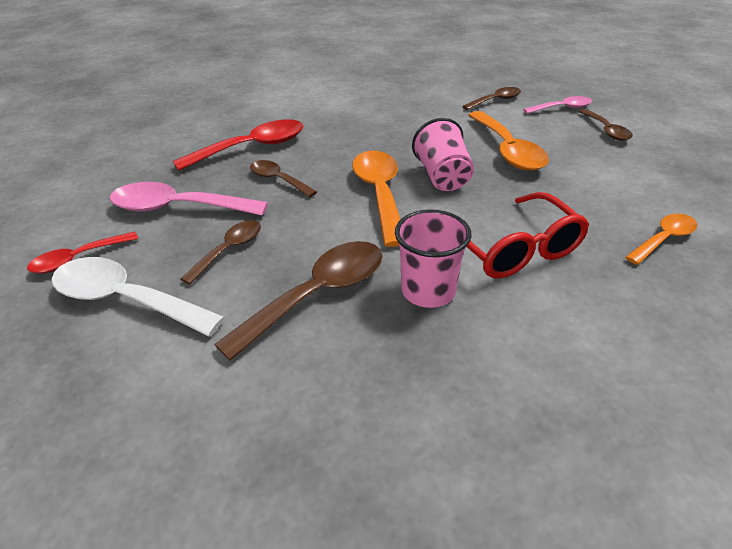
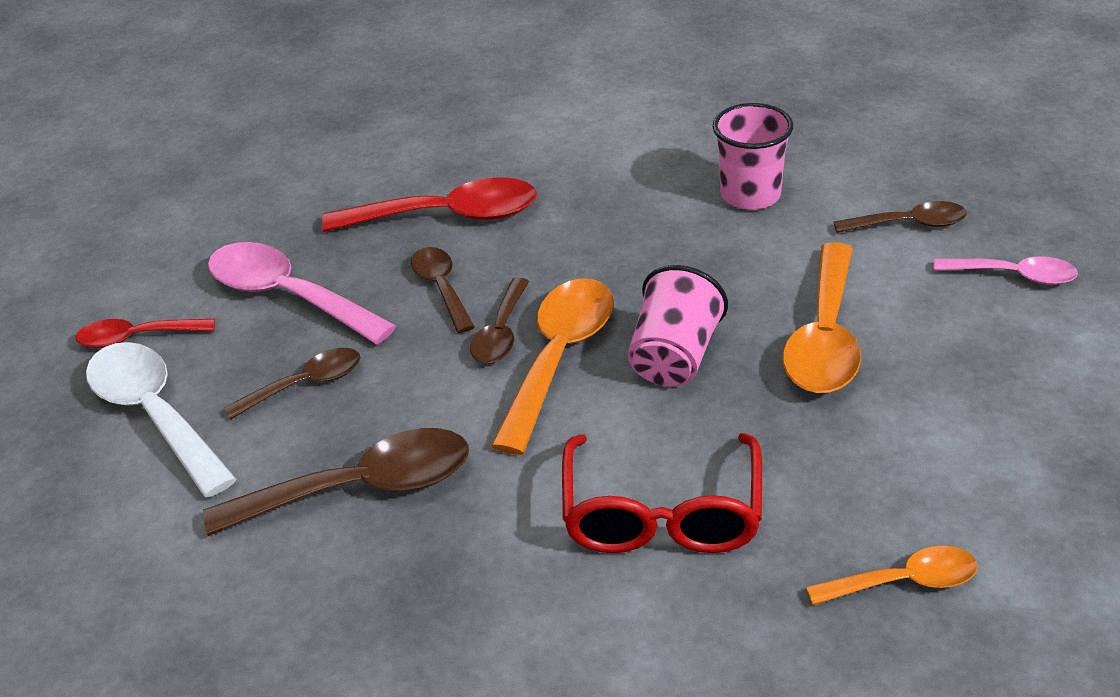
camera: 30 degrees right, 0 degrees up
(428, 291) = (494, 534): pink cup -> pink cup (750, 195)
(606, 130) = (1043, 348): brown spoon -> brown spoon (501, 332)

